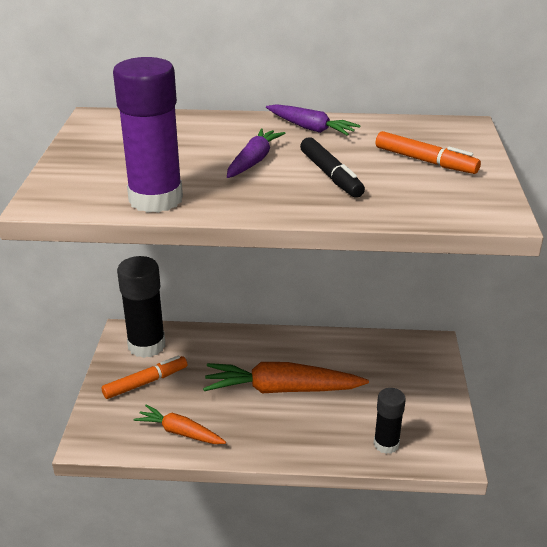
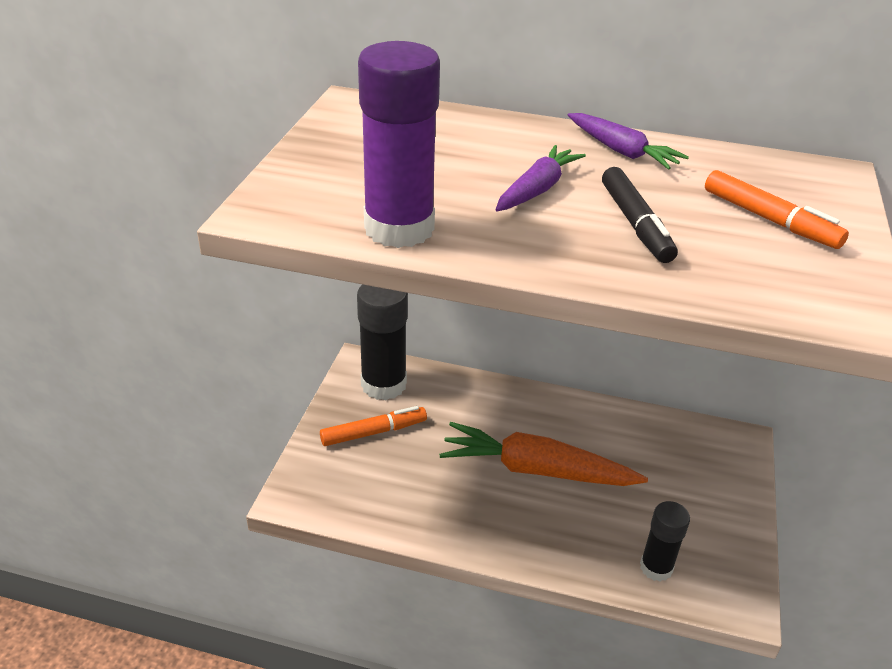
camera: 10 degrees right, 5 degrees up
(180, 432) = (403, 504): orange carrot -> none

